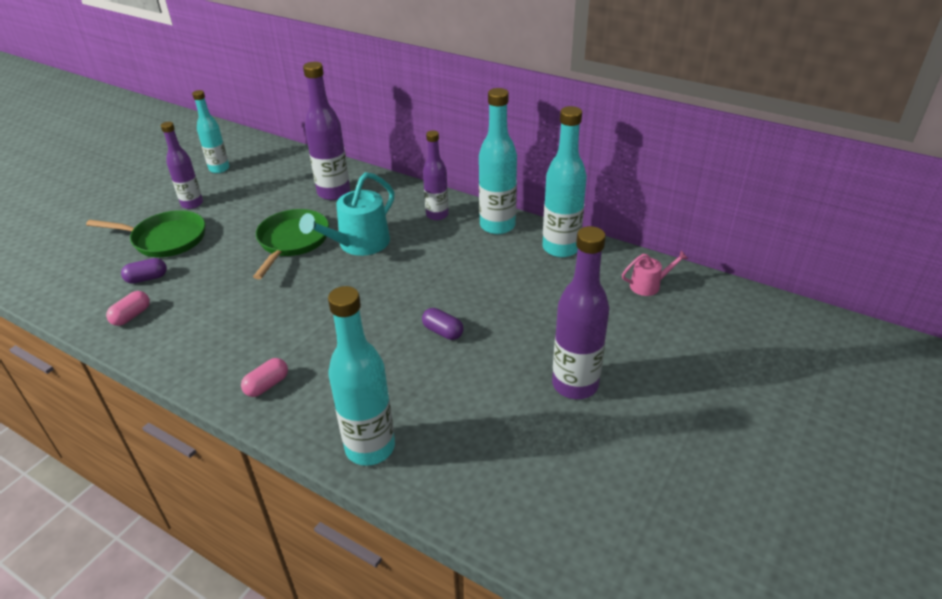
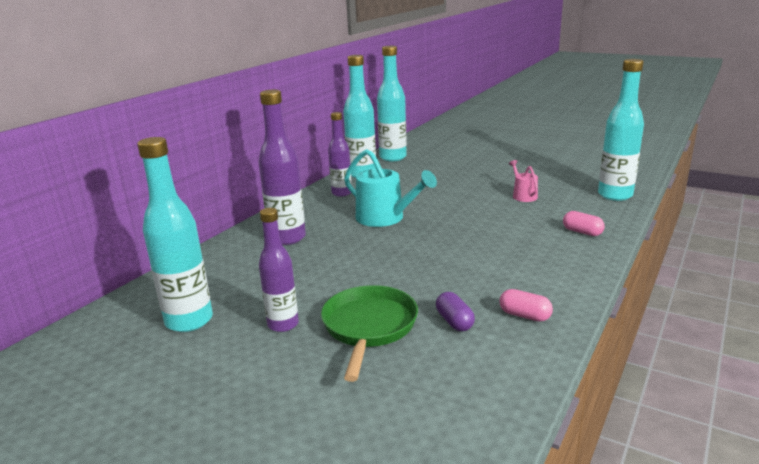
camera: 90 degrees left, 15 degrees down
(219, 169) = (189, 321): turquoise bottle -> turquoise bottle, size x1.53
(292, 241) = (379, 248): green pan -> none
(443, 332) = (495, 184): purple capsule -> none
(575, 384) = (528, 154): purple bottle -> none
(648, 285) = (432, 140): pink watering can -> pink watering can (523, 196)

